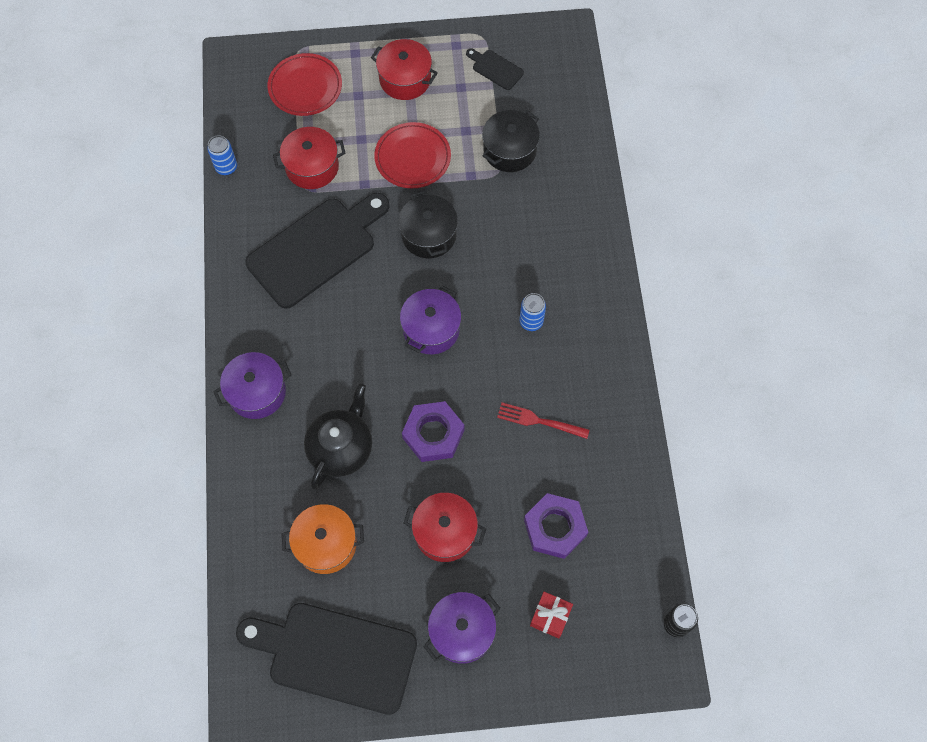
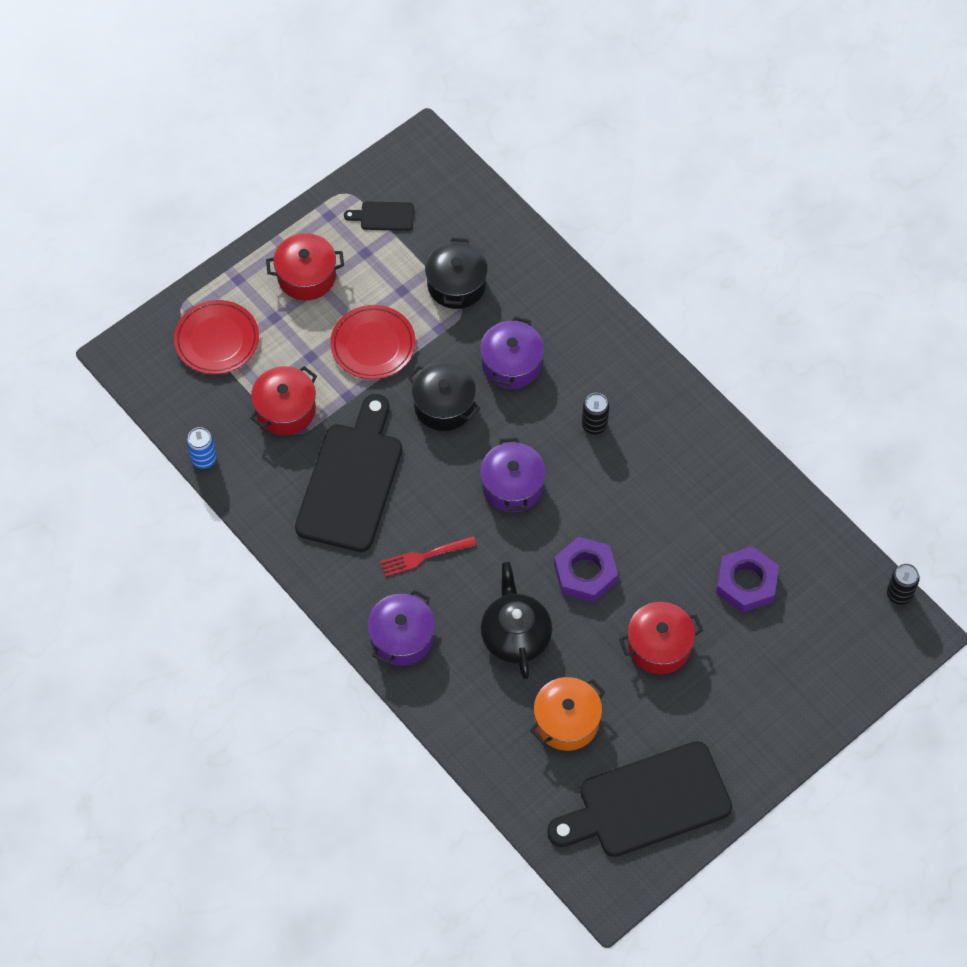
camera: 35 degrees left, 5 degrees down
(462, 631) = (734, 714): purple pot -> purple pot (511, 364)
(531, 321) = (594, 425): blue can -> black can
(539, 421) = (666, 504): red fork -> red fork (424, 556)
(550, 617) = (796, 655): red gift -> none

